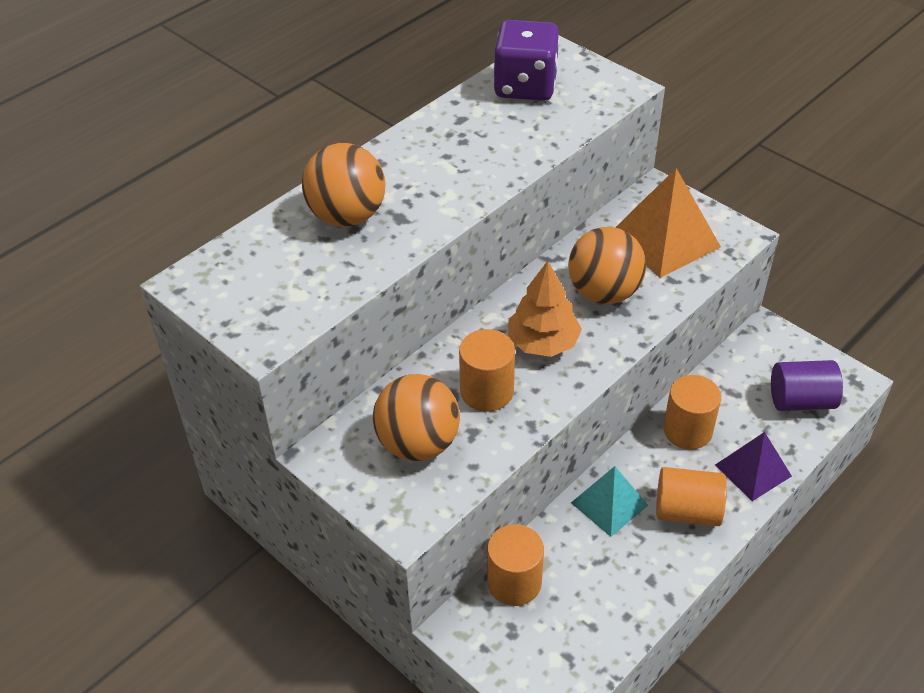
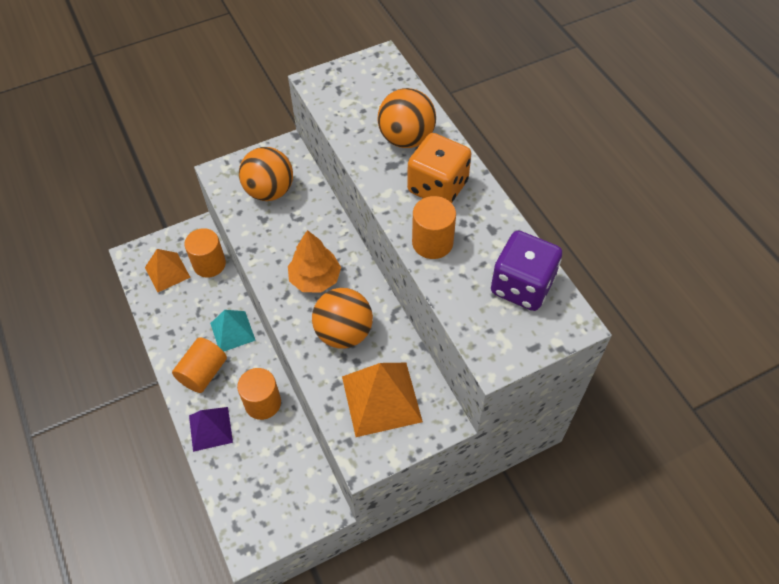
camera: 110 degrees right, 10 degrees up
(418, 171) = (437, 187): none -> orange dice
(486, 391) = (290, 235): orange cylinder -> orange cylinder (432, 242)
(555, 635) = (167, 272): none -> orange pyramid
(801, 401) = (249, 495): purple cylinder -> none

